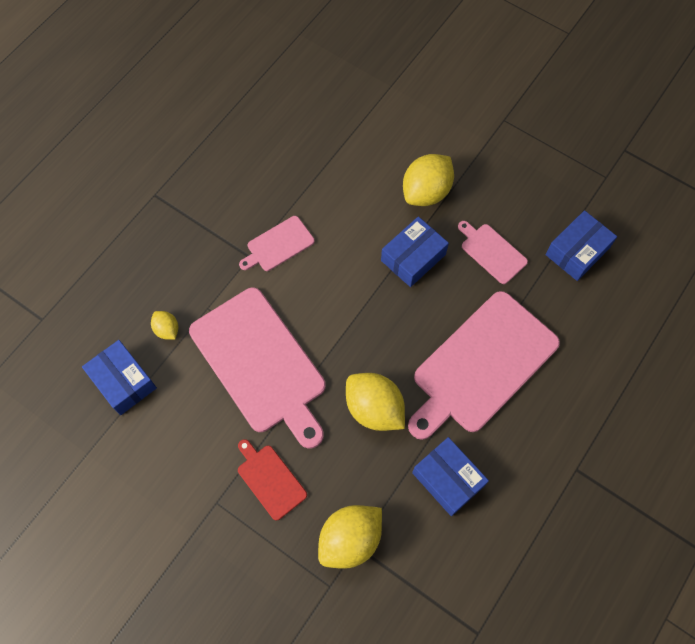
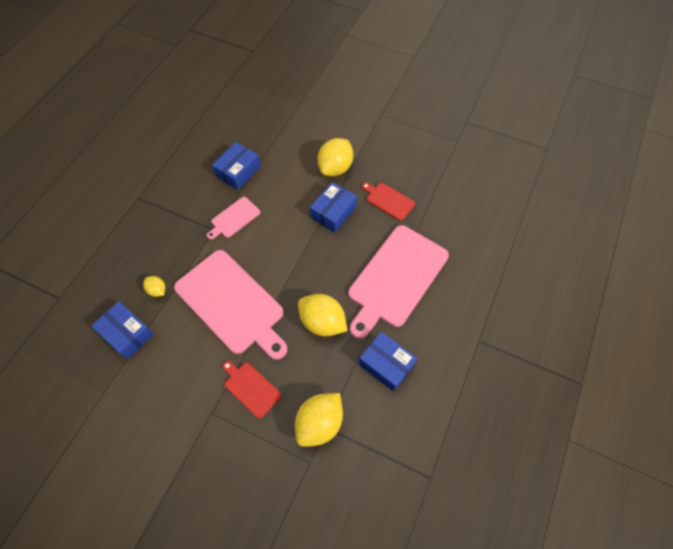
camera: 10 degrees left, 5 degrees down
(491, 252) = (388, 200): pink cutting board -> red cutting board
(577, 251) = (448, 191): blue box -> blue box (238, 171)

